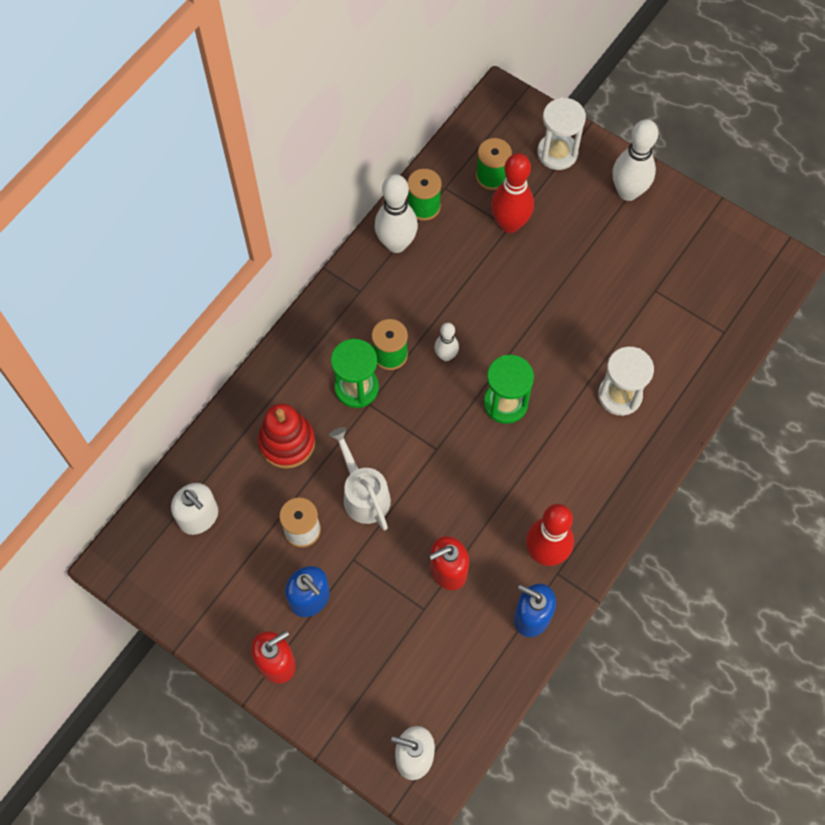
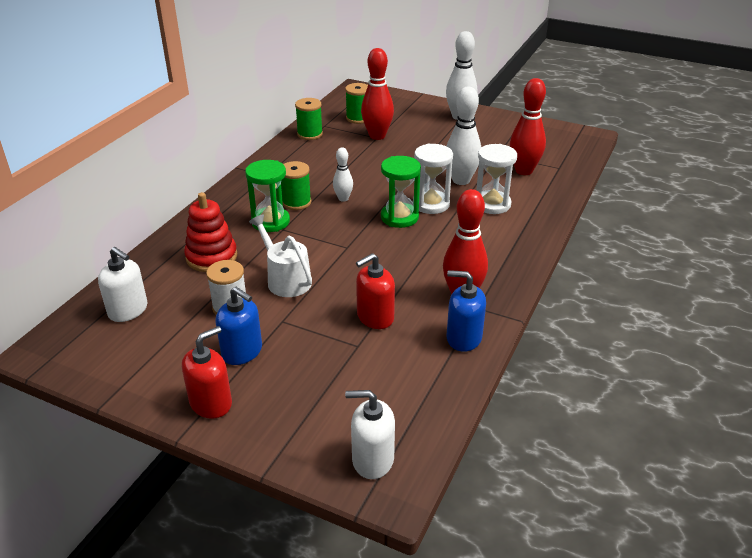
camera: 10 degrees left, 30 degrees down
(396, 244) = (292, 151): white bowling pin -> white bowling pin (461, 180)
(557, 153) = (403, 106): white hourglass -> white hourglass (431, 204)
(678, 332) = (524, 171): none -> red bowling pin

